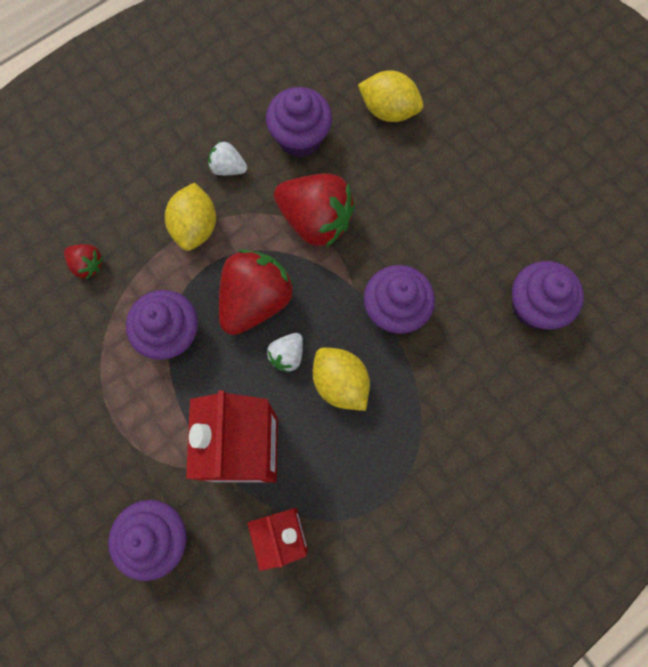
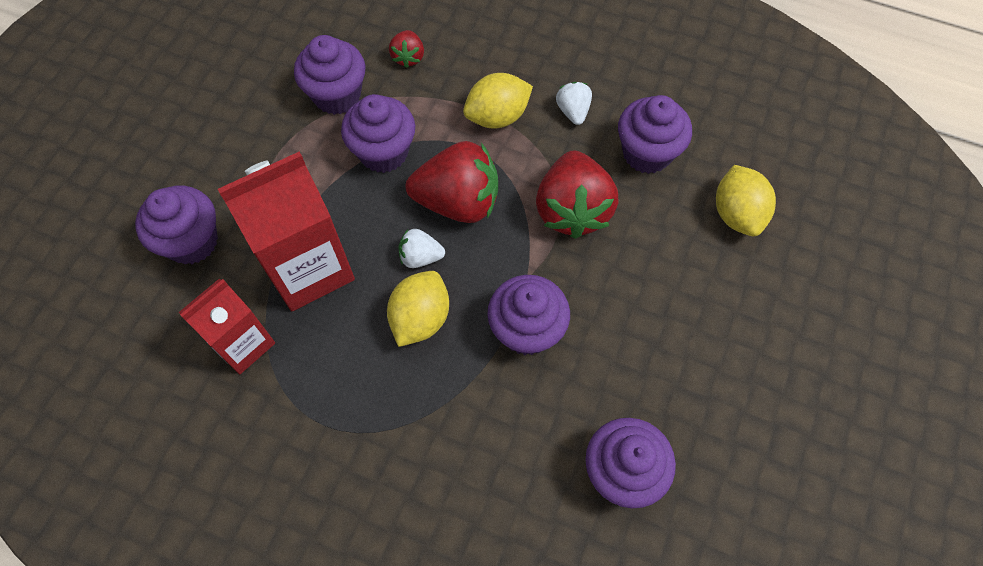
camera: 60 degrees right, 10 degrees down
(87, 344) = (337, 95): none -> purple cupcake

